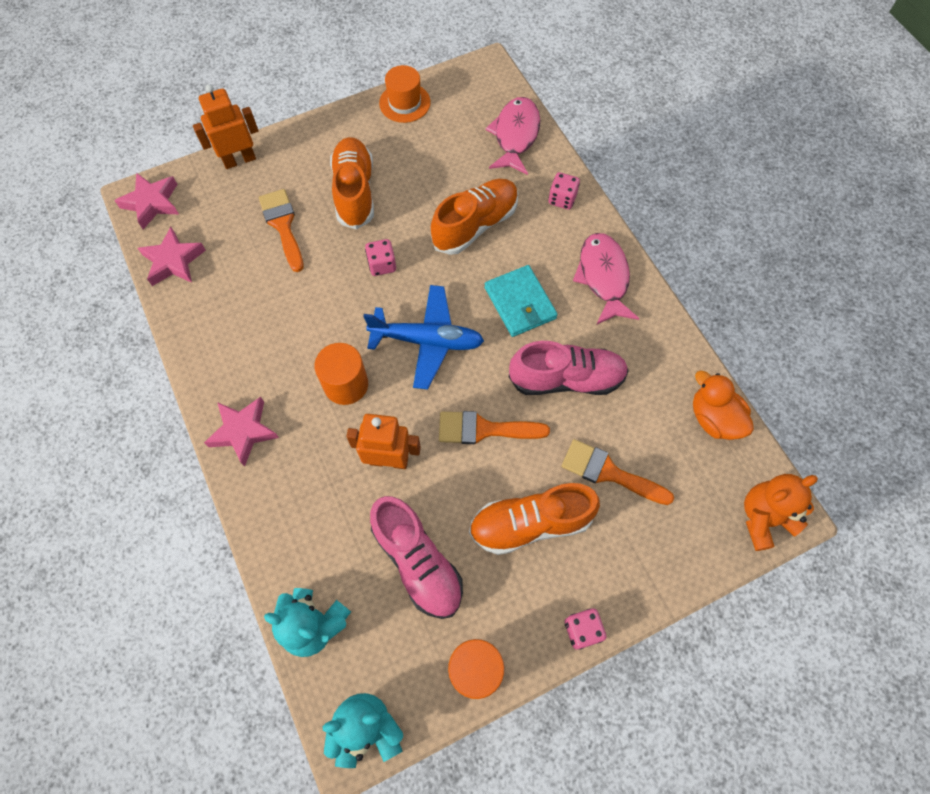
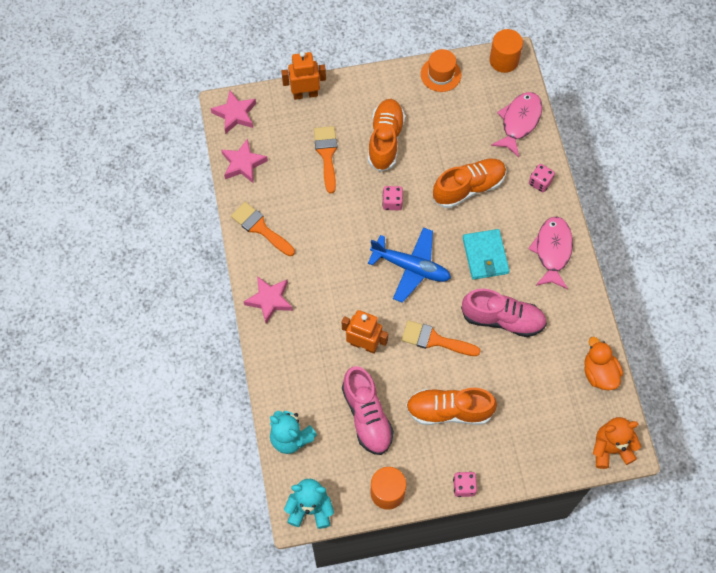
camera: 15 degrees right, 0 degrees up
(346, 384) = (346, 285): orange cylinder -> orange cylinder (504, 60)
(609, 473) = (512, 391): orange brush -> orange brush (260, 228)

